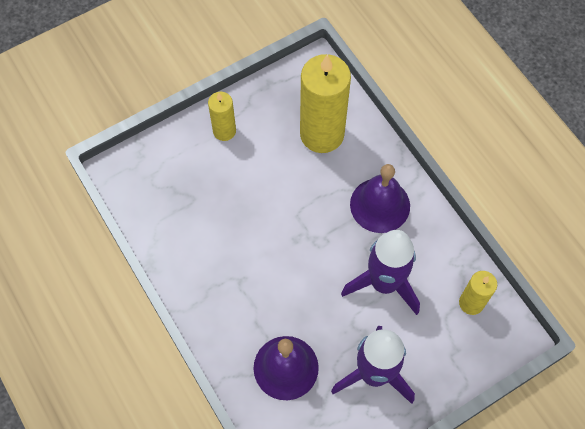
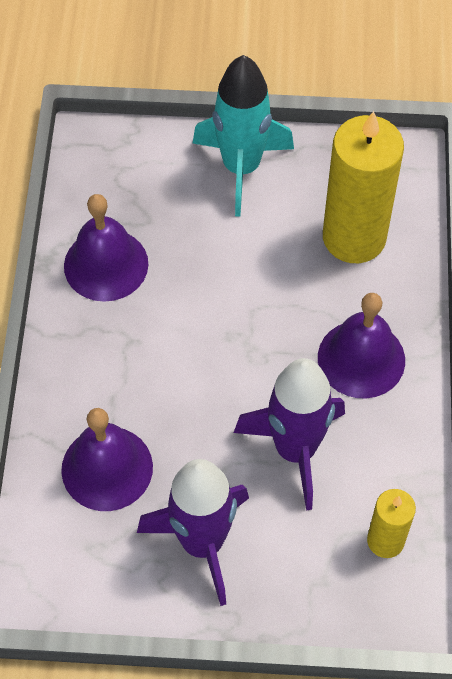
camera: 35 degrees right, 5 degrees down
(188, 242) = (106, 264): none -> purple bell
(224, 131) = (241, 168): yellow candle -> turquoise rocket

